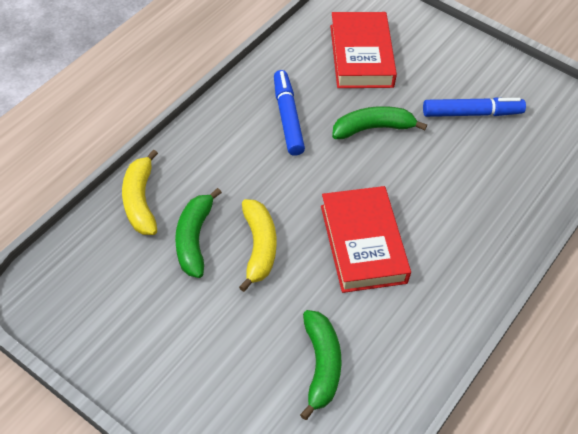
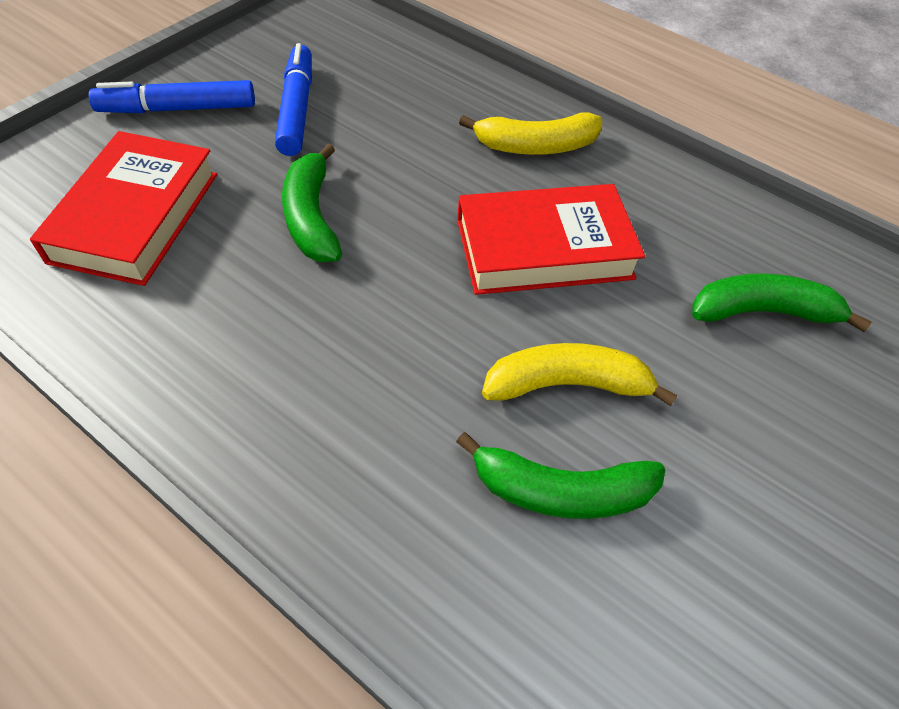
camera: 90 degrees left, 0 degrees up
(140, 201) = (473, 605): yellow banana -> yellow banana (536, 146)
(287, 118) = (269, 331): blue marker -> blue marker (178, 109)
(361, 56) = (135, 217): red book -> red book turned 75 degrees counterclockwise

